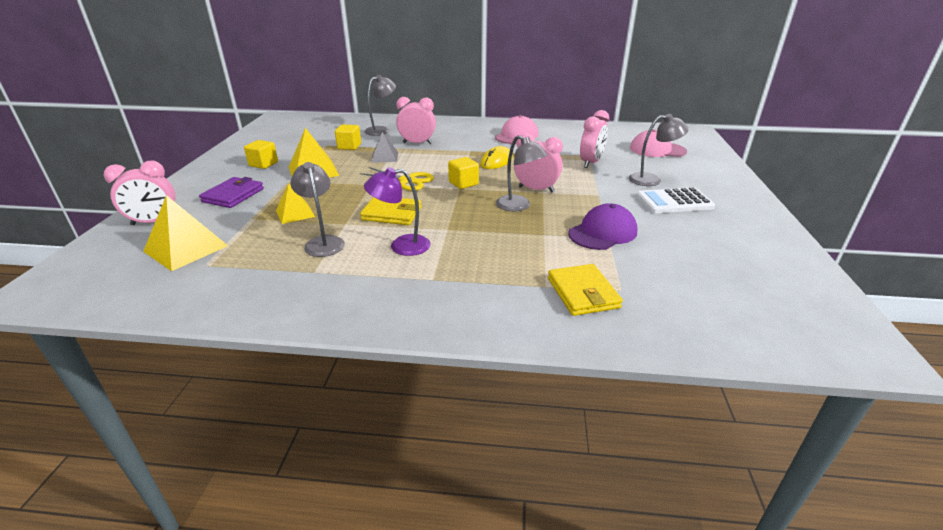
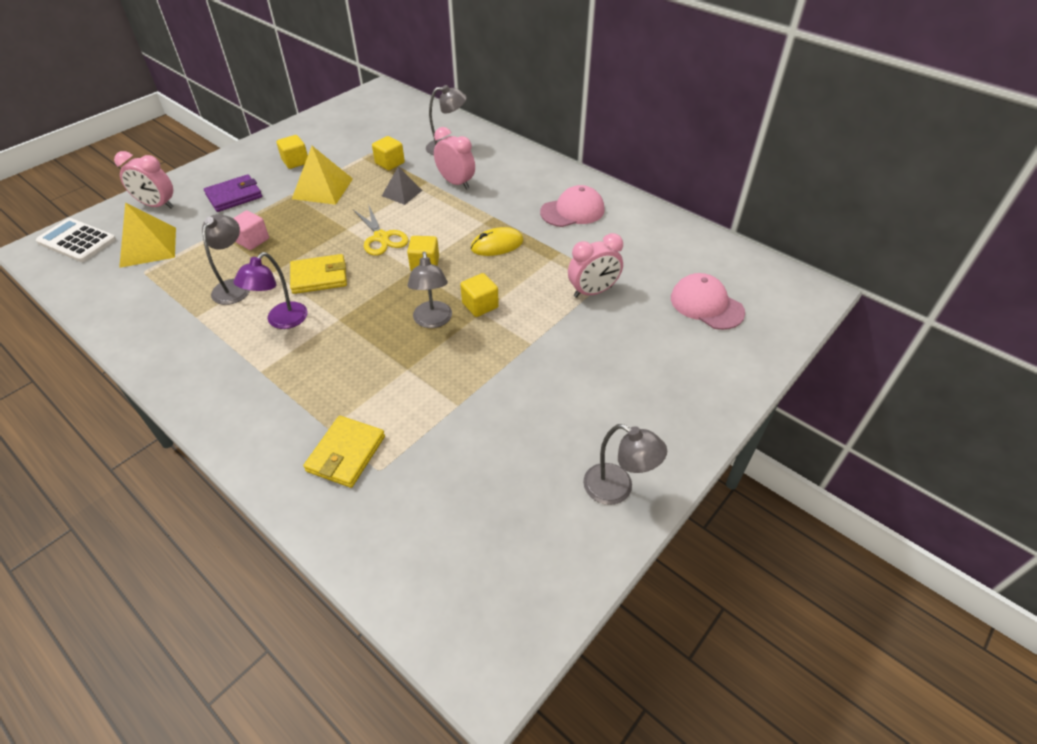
camera: 35 degrees right, 15 degrees up
(295, 213) = (252, 240): yellow pyramid -> pink cube
(392, 213) = (319, 277): yellow wallet -> yellow wallet turned 60 degrees counterclockwise
(401, 246) = (281, 321): purple lamp -> purple lamp turned 90 degrees counterclockwise
(536, 189) = (480, 305): pink clock -> yellow cube
(602, 232) = (461, 396): purple cap -> none
(651, 180) = (622, 350): grey lamp -> grey lamp (617, 489)
(674, 202) = (596, 394): white calculator -> white calculator (77, 241)

